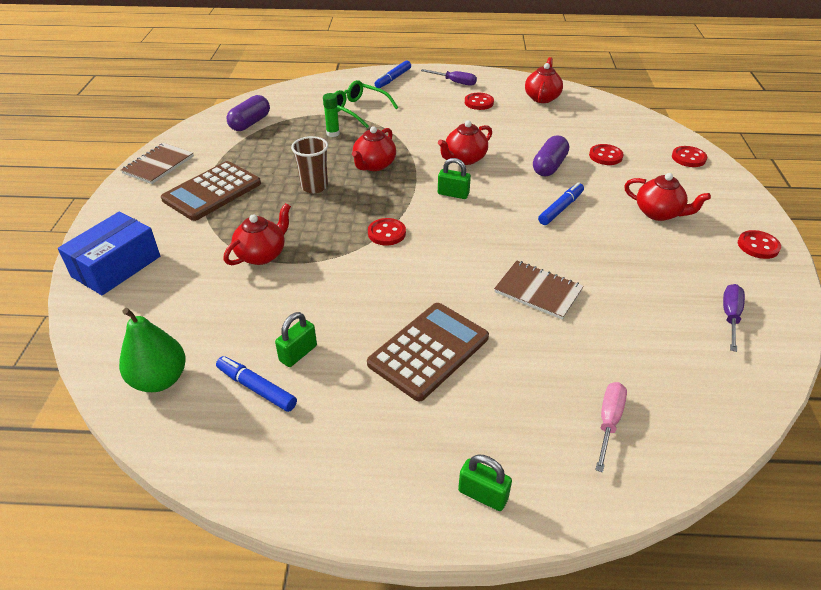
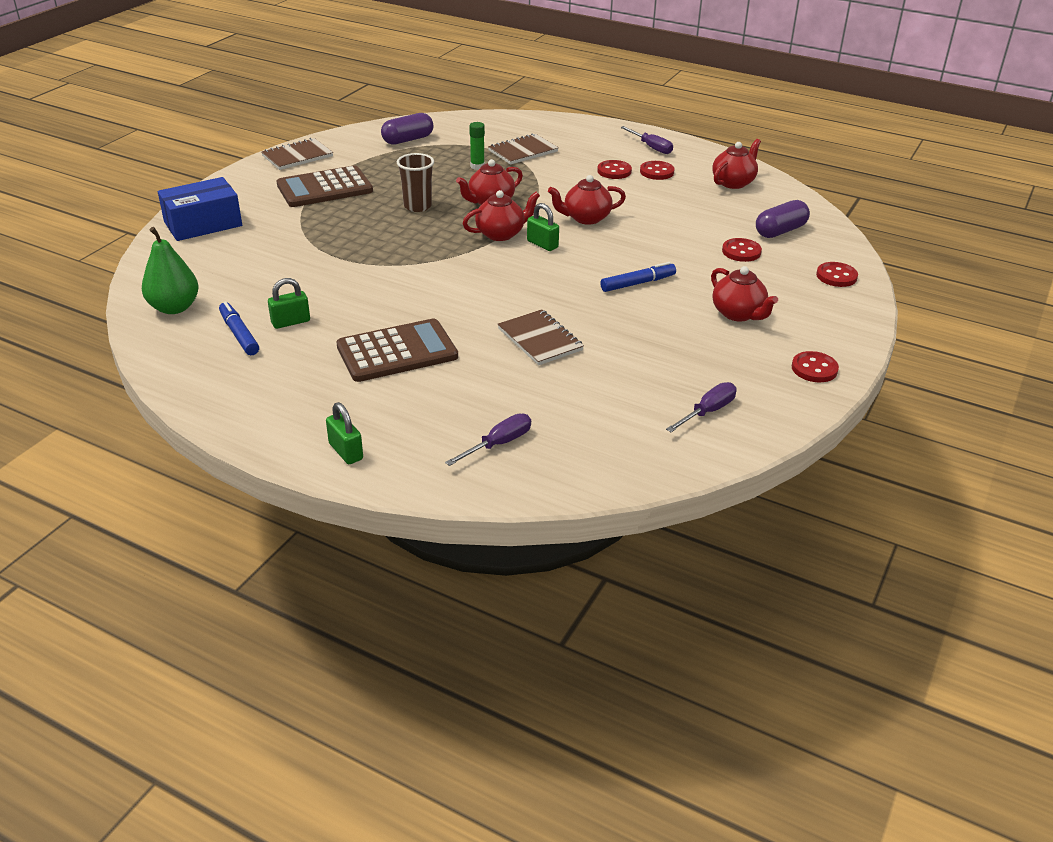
camera: 25 degrees right, 5 degrees down
(262, 255) = (324, 246): red teapot -> red teapot (501, 234)
(358, 110) = (523, 151): green glasses -> brown notebook
(386, 233) = (447, 259): red button -> red button (614, 171)
(393, 79) = (588, 130): blue marker -> none
(549, 166) = (668, 245): purple capsule -> purple capsule (780, 231)
(608, 422) = (499, 444): pink screwdriver -> purple screwdriver

